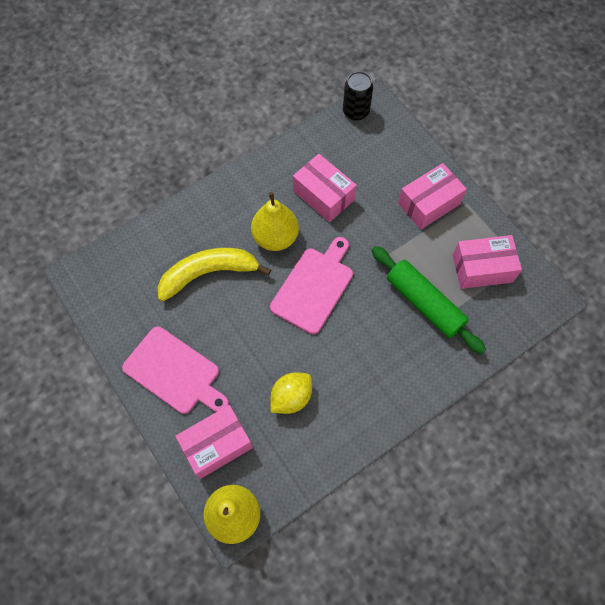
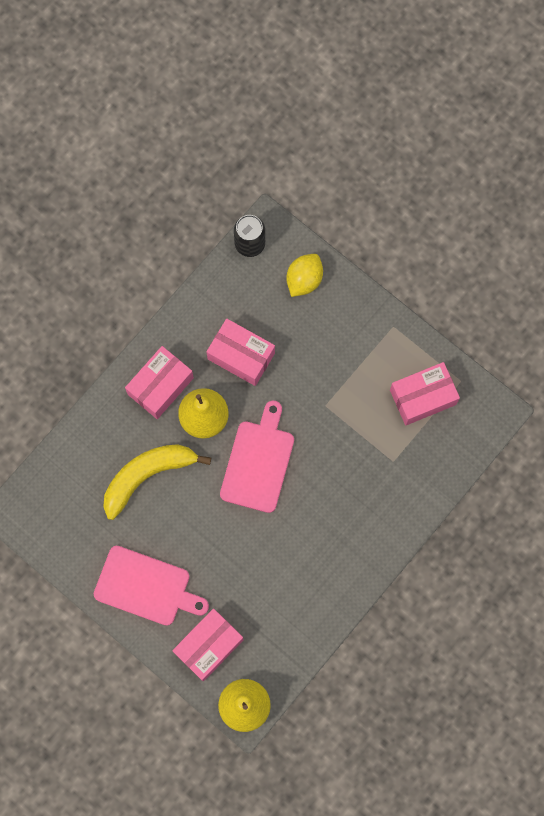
camera: 15 degrees left, 10 degrees up
(291, 397) = (266, 582): yellow lemon -> yellow lemon (304, 280)
(424, 303) = (372, 451): green rolling pin -> none
(429, 204) = (353, 337): pink box -> pink box (160, 386)

